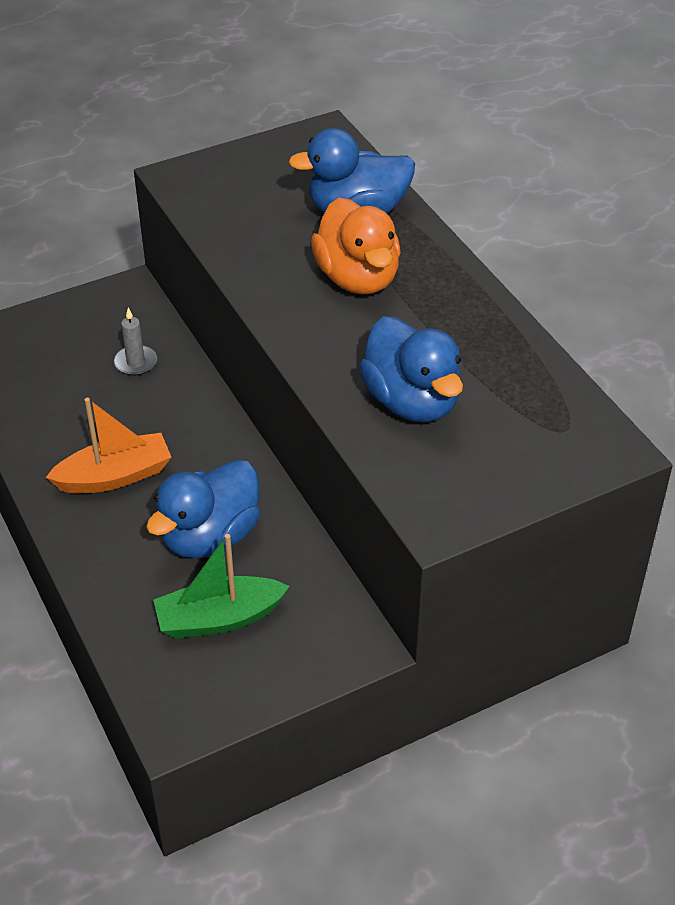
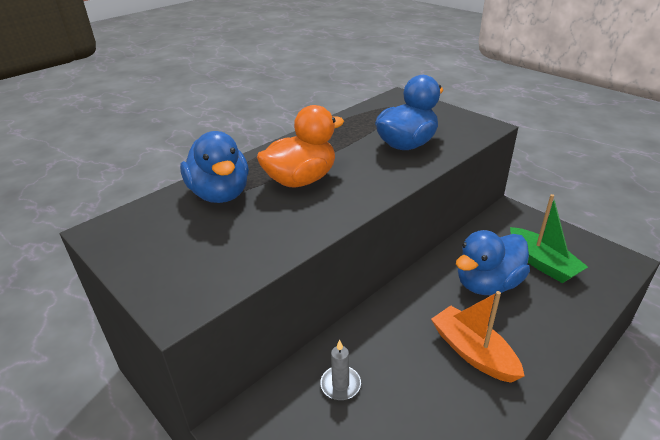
camera: 105 degrees left, 10 degrees down
(210, 536) = (487, 284): blue duck -> blue duck turned 120 degrees clockwise

